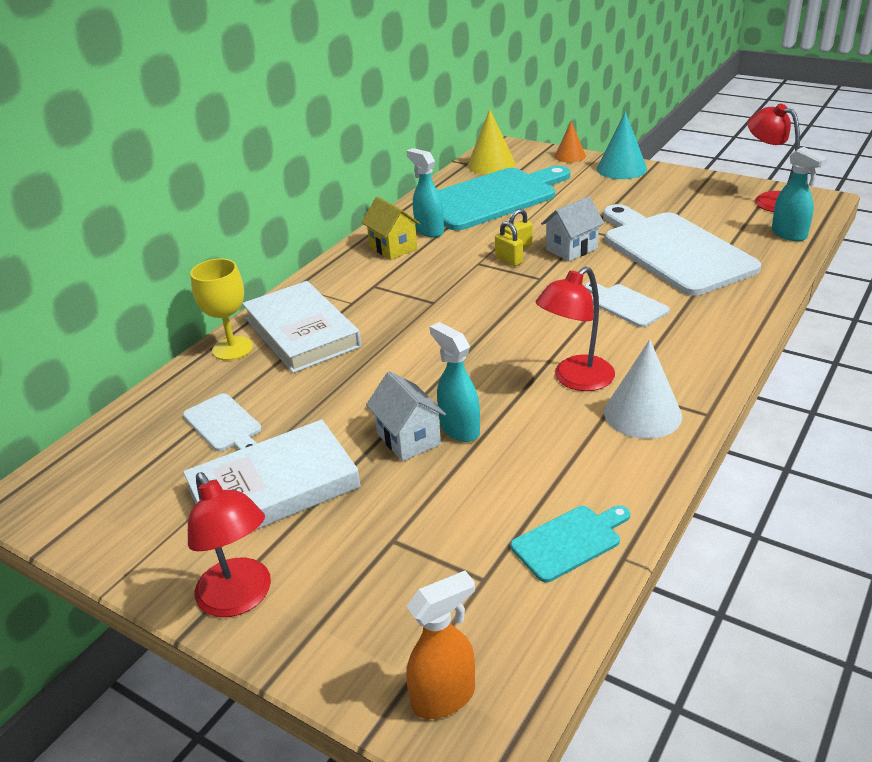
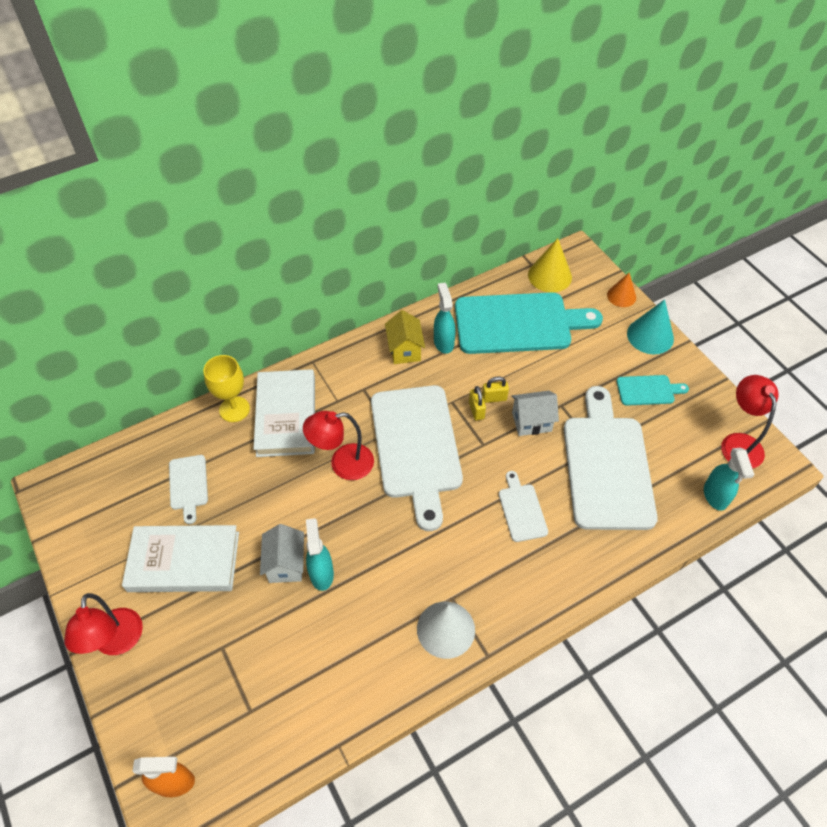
camera: 25 degrees right, 20 degrees up
(472, 303) = (416, 447): none -> white cutting board
(569, 541) = (318, 712): turquoise cutting board -> turquoise cutting board (648, 390)
(575, 380) = (427, 569): red lamp -> red lamp (343, 464)

